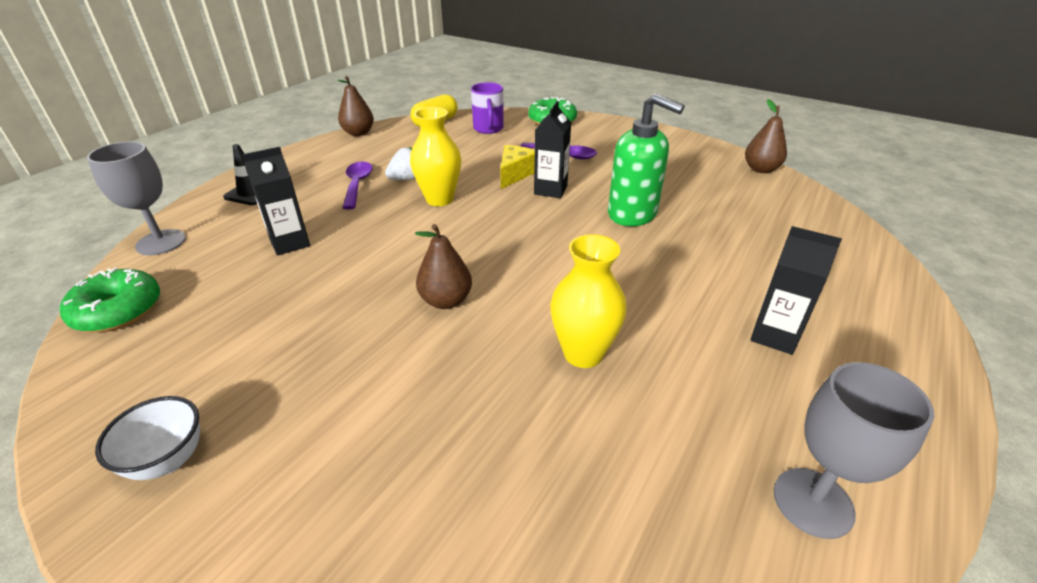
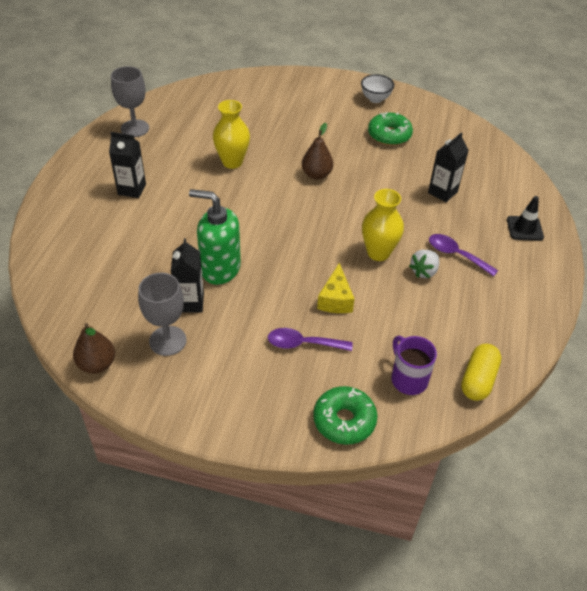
camera: 160 degrees right, 10 degrees up
(118, 311) = (477, 138): green donut -> green donut (389, 135)
(161, 242) = (520, 177): grey goblet -> grey goblet (167, 341)
(357, 185) = (456, 255): purple spoon -> purple spoon turned 150 degrees clockwise
(358, 133) = (536, 334): brown pear -> none
(550, 190) = (295, 284): black carton -> black carton (190, 303)

